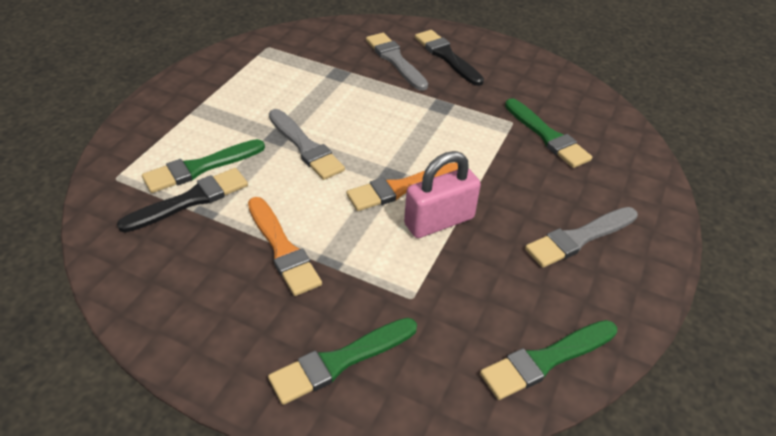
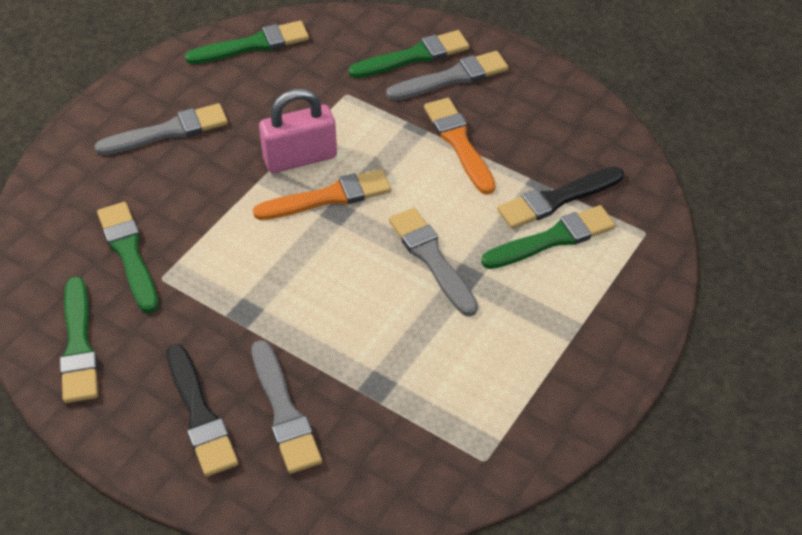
camera: 170 degrees left, 5 degrees up
(290, 332) = (452, 77): none -> grey brush
(544, 83) = (79, 346): none -> green brush

